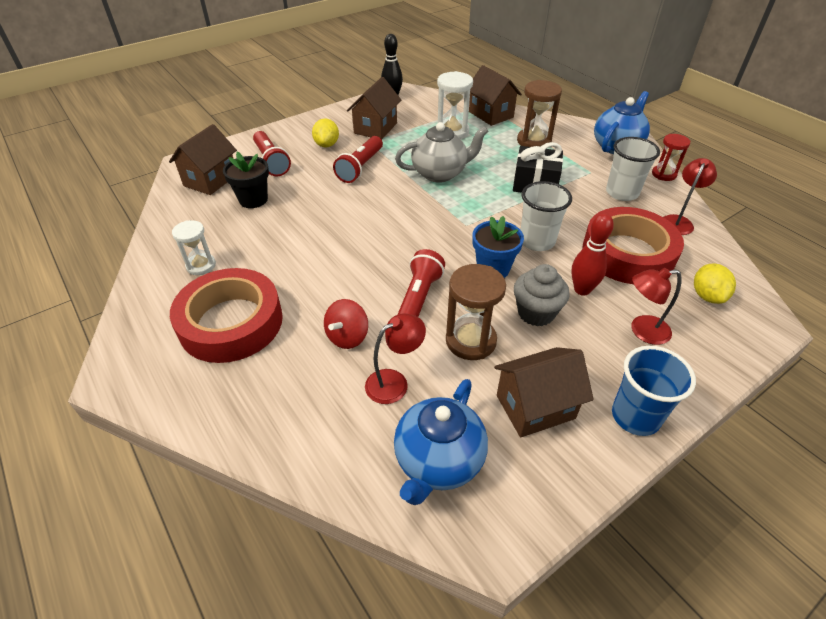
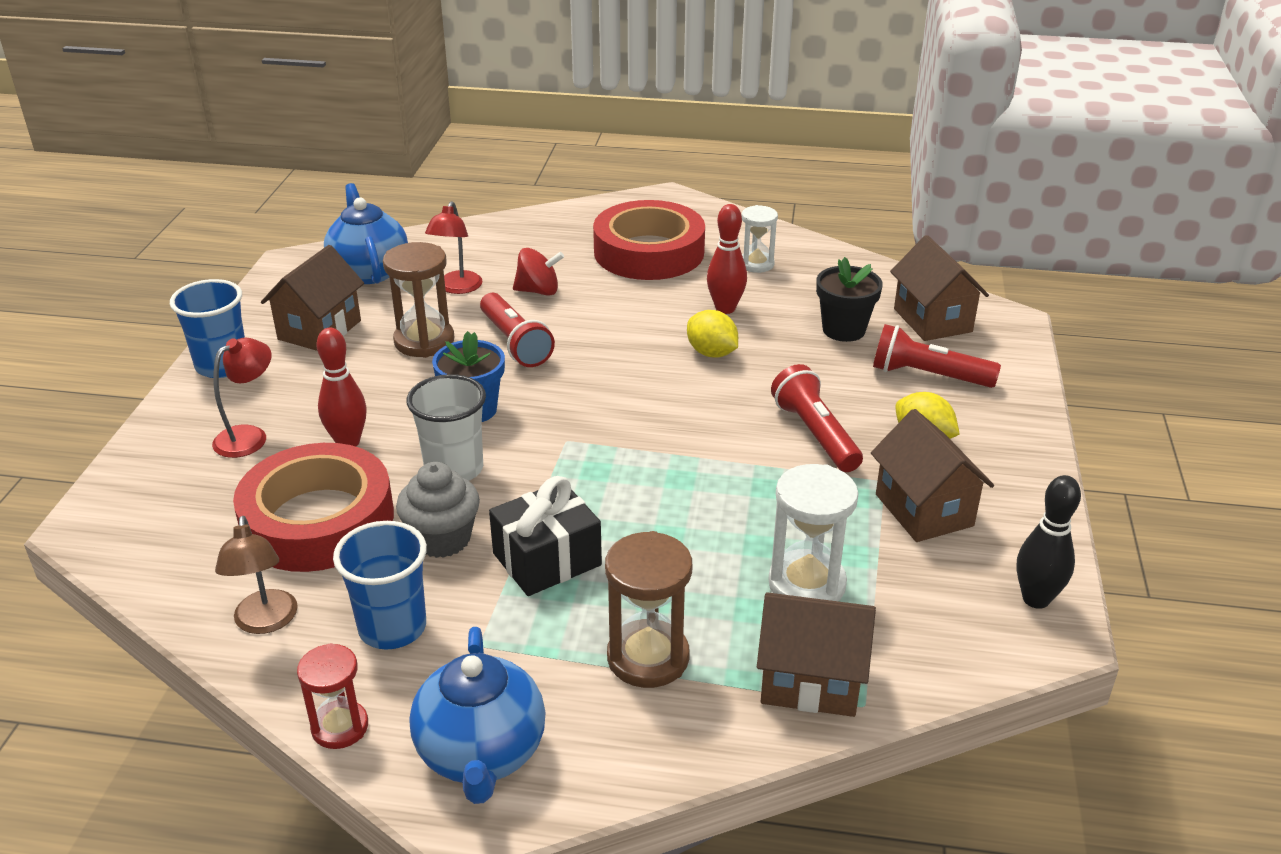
camera: 135 degrees right, 10 degrees down
(276, 247) = (725, 308): none -> red bowling pin
(347, 337) = (538, 291): red spinning top -> red spinning top turned 105 degrees clockwise
(440, 173) = (702, 491): grey teapot -> none
(536, 313) = (382, 394): grey cupcake -> grey cupcake (442, 539)
(622, 193) = (392, 628): white cup -> blue cup
(678, 221) = (265, 622): red lamp -> brown lamp
(707, 296) = (181, 518): yellow lemon -> yellow lemon (711, 353)

